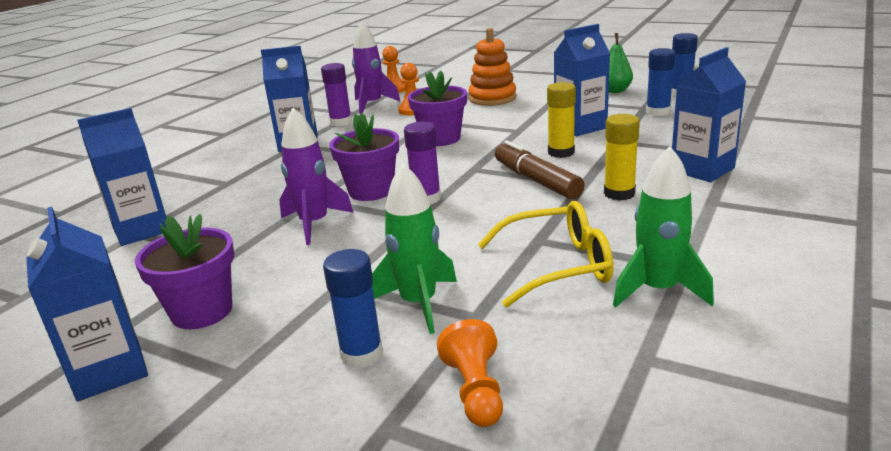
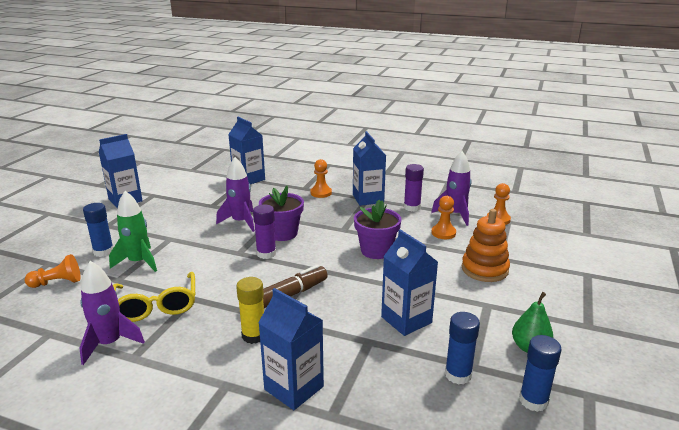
camera: 80 degrees right, 0 degrees up
(202, 311) = (160, 209): purple flower pot -> none
(254, 171) = (321, 193): none -> orange pawn
(561, 152) = (342, 308): yellow glue stick -> none
(658, 290) = (110, 343): green rocket -> purple rocket

